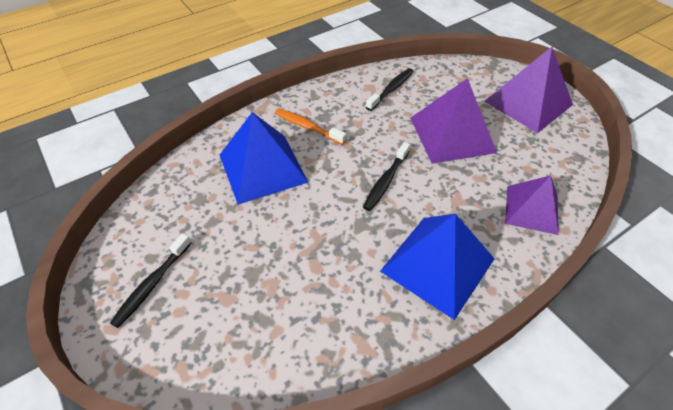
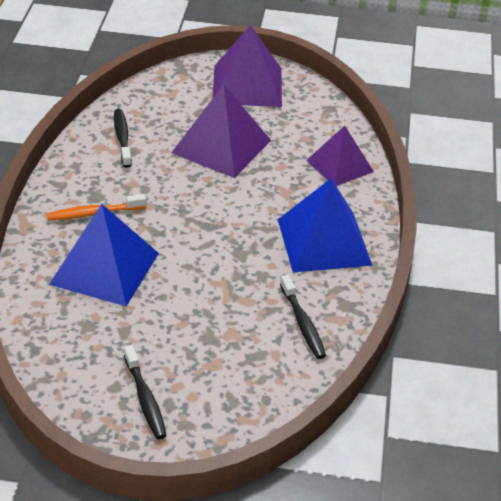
camera: 50 degrees left, 10 degrees down
(385, 181) = (217, 212): black toothbrush -> black toothbrush (303, 323)

